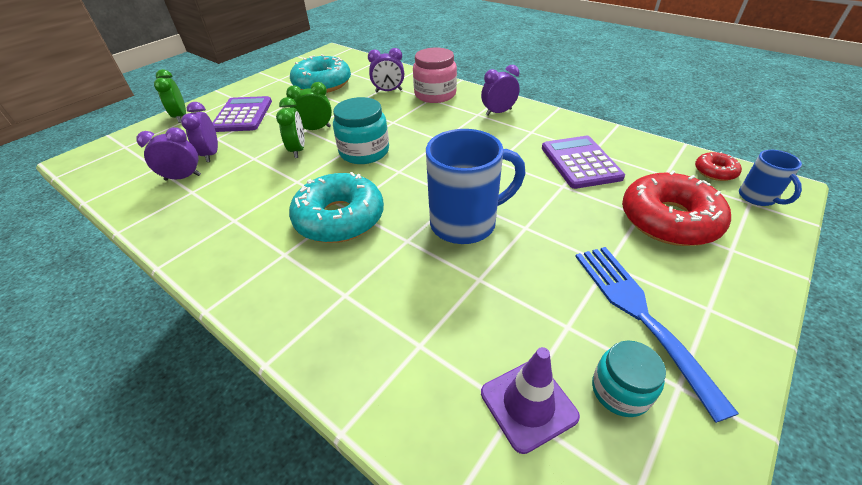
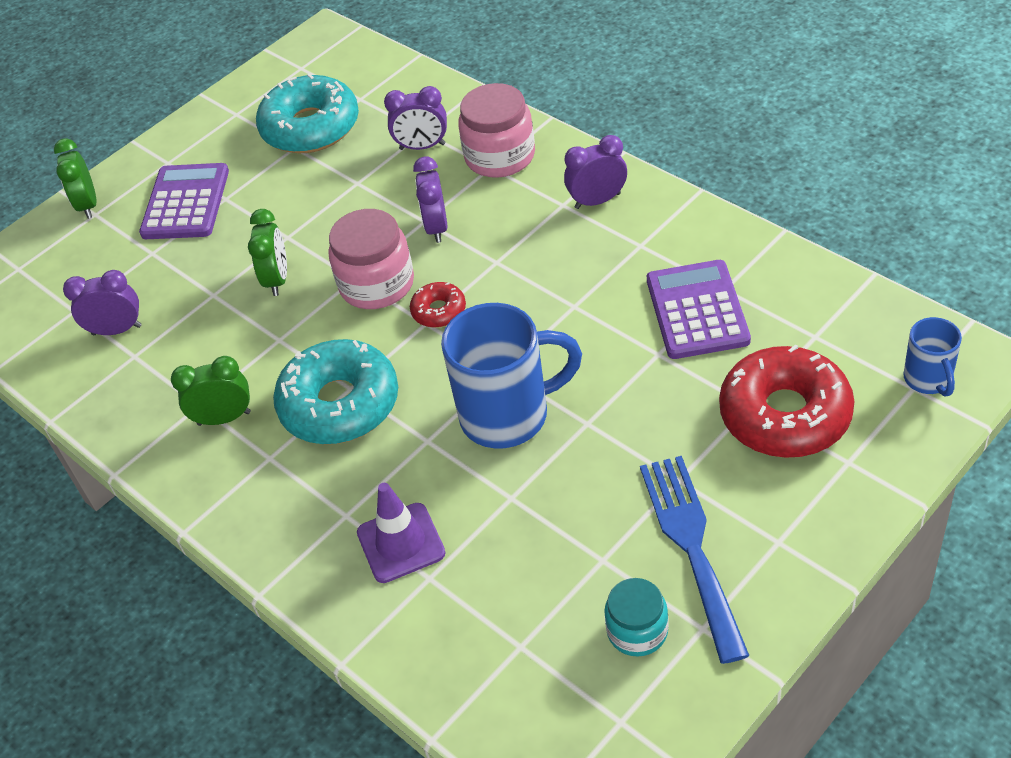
camera: 10 degrees right, 5 degrees up
(211, 154) = (149, 286): purple clock -> purple clock (436, 227)
(315, 129) = (302, 235): green clock -> green clock (224, 418)
(364, 152) = (377, 284): turquoise jar -> pink jar
(528, 404) = (536, 642): purple traffic cone -> purple traffic cone (401, 543)
(715, 172) = (891, 331): red donut -> red donut (439, 311)

